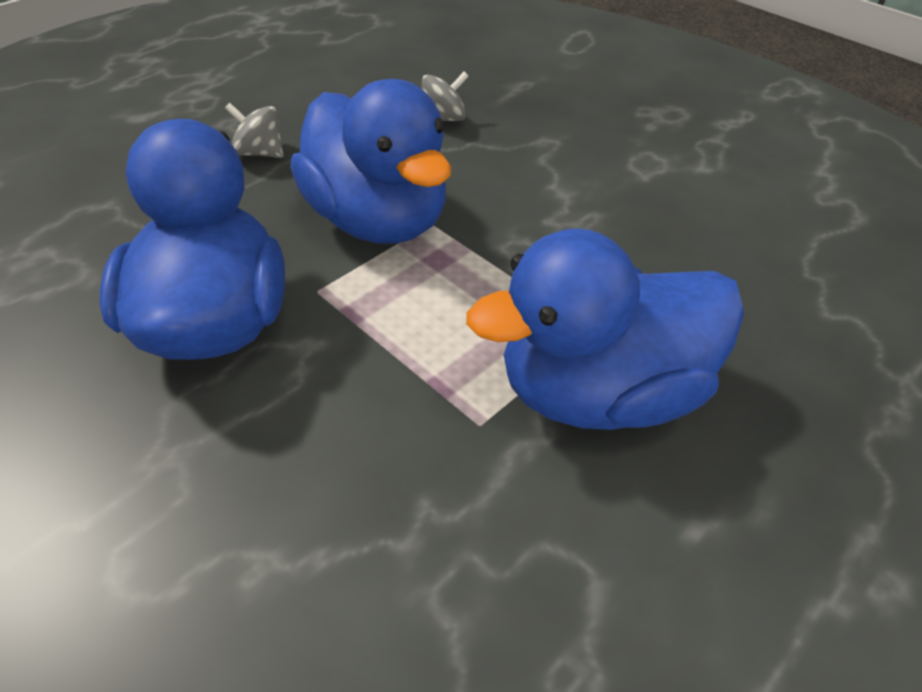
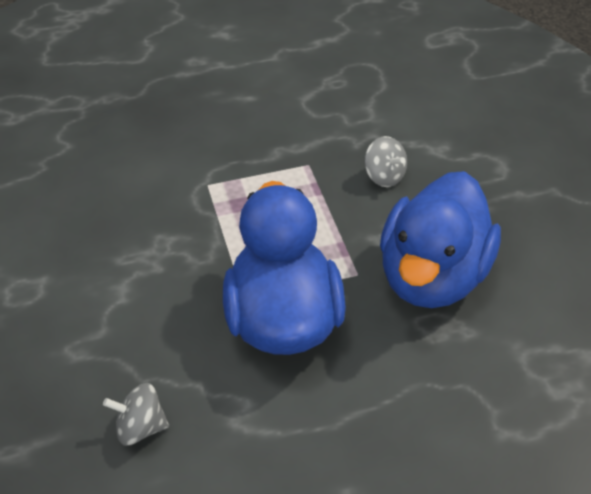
camera: 150 degrees left, 0 degrees up
(260, 153) = (346, 450): grey spinning top -> grey spinning top (384, 176)
(599, 391) = (235, 156): blue duck -> none

